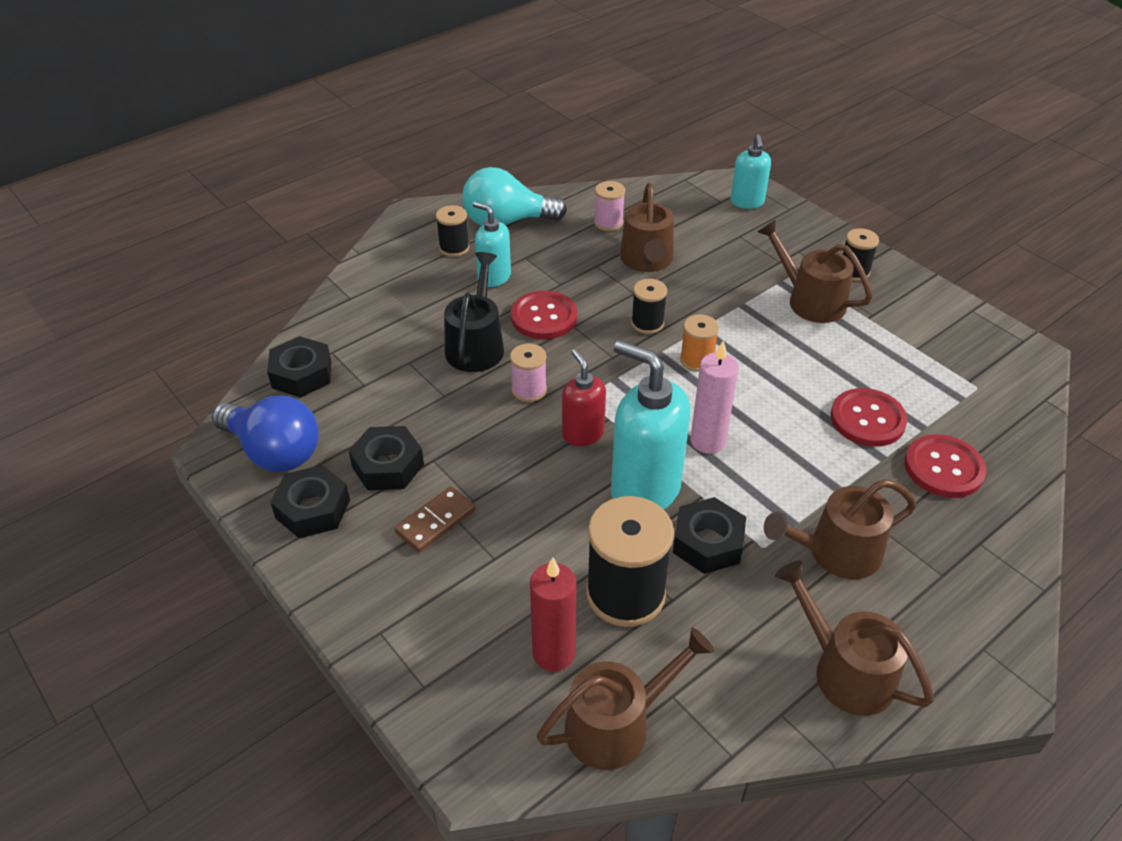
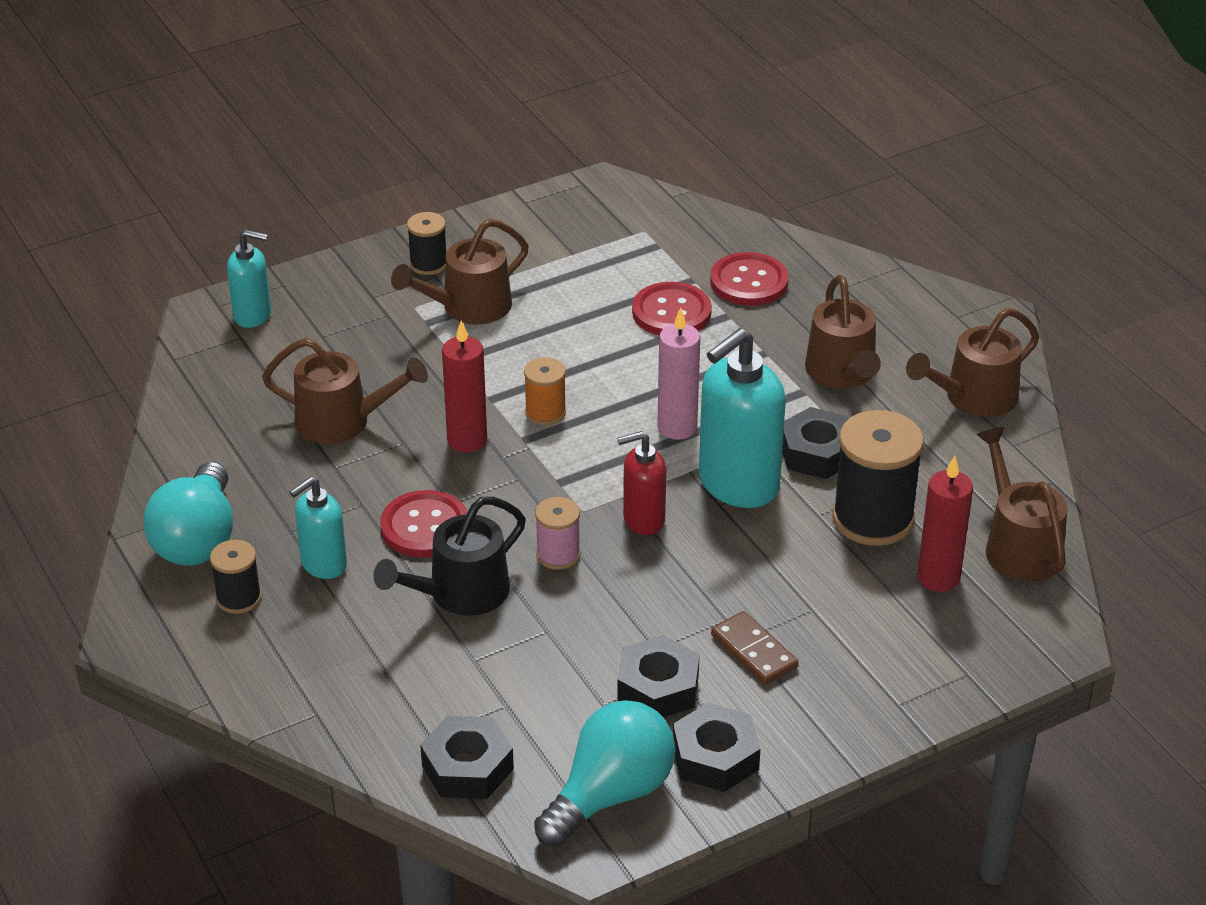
camera: 80 degrees left, 5 degrees down
(274, 452) = (610, 794): blue light bulb -> turquoise light bulb
(476, 345) = (460, 593): black watering can -> black watering can turned 60 degrees counterclockwise
(608, 223) = (244, 442): pink spool -> none
(647, 323) = (467, 440): black spool -> red candle

